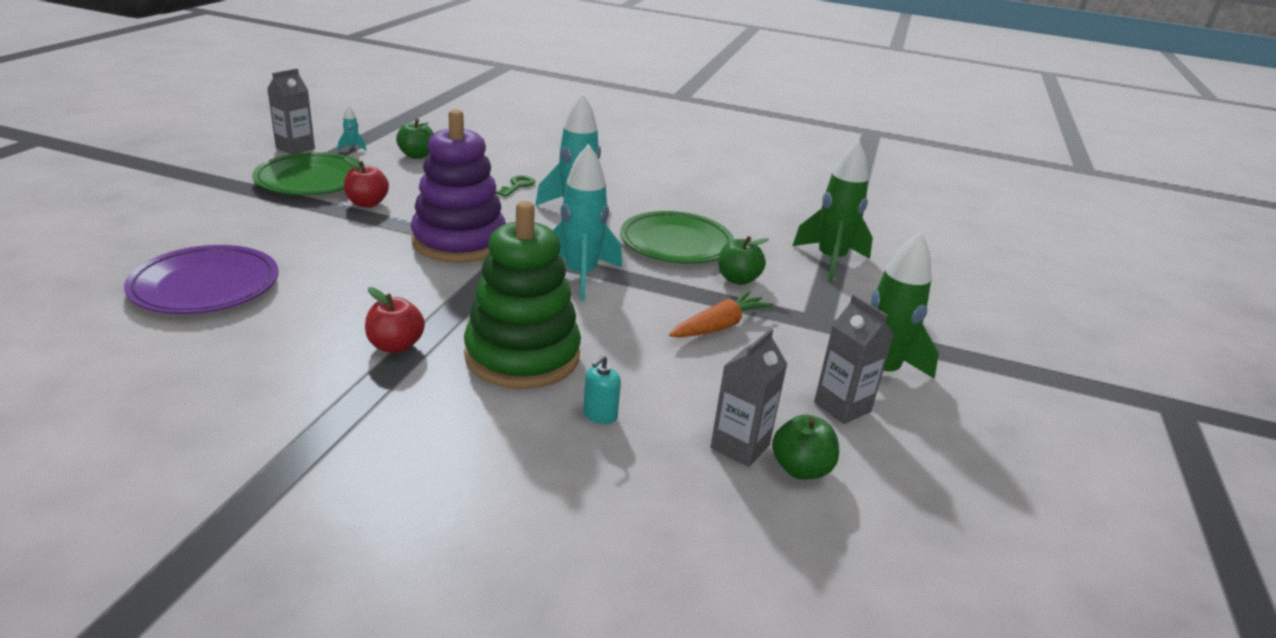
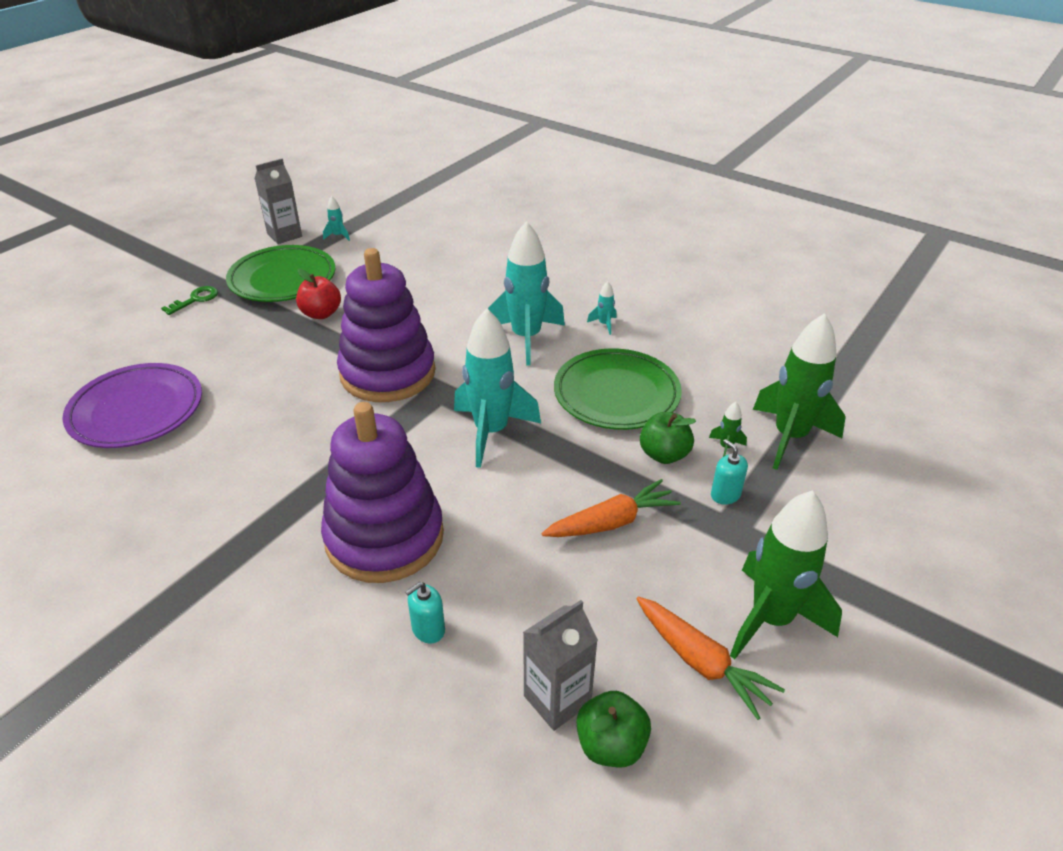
camera: 20 degrees right, 10 degrees up
(395, 346) = (270, 507): red apple -> none
(417, 156) = (395, 250): green apple -> none
(517, 186) = (479, 298): green key -> green key (195, 299)
(522, 356) = (384, 537): green stacking toy -> purple stacking toy
(640, 199) = (604, 324): none -> turquoise rocket
(785, 271) = (726, 448): none -> green rocket
(801, 300) = (725, 495): none -> turquoise soap dispenser
(842, 407) = (701, 662): grey carton -> orange carrot

